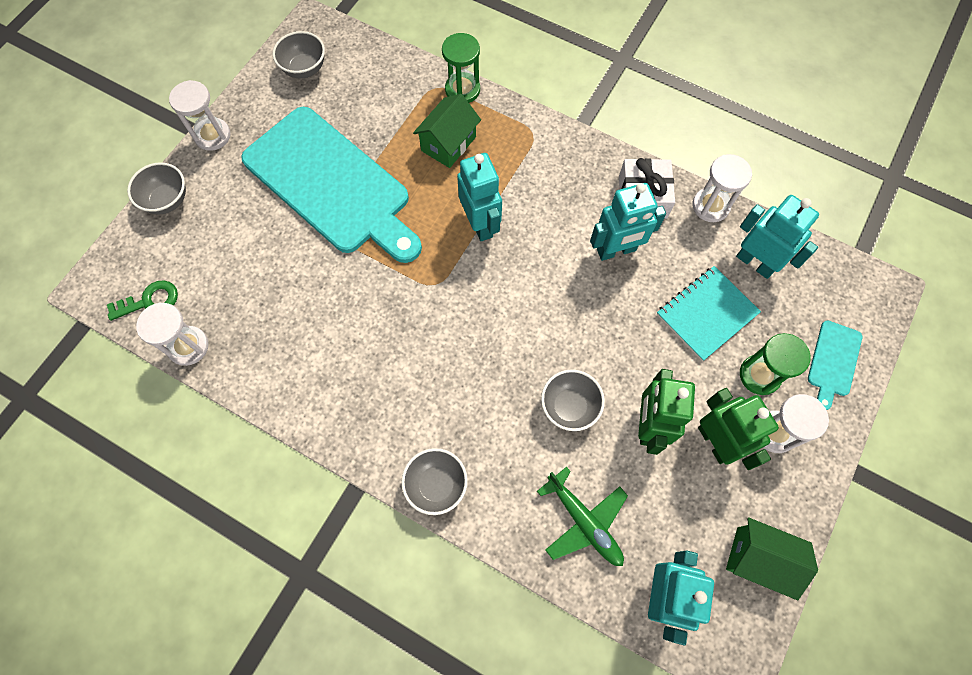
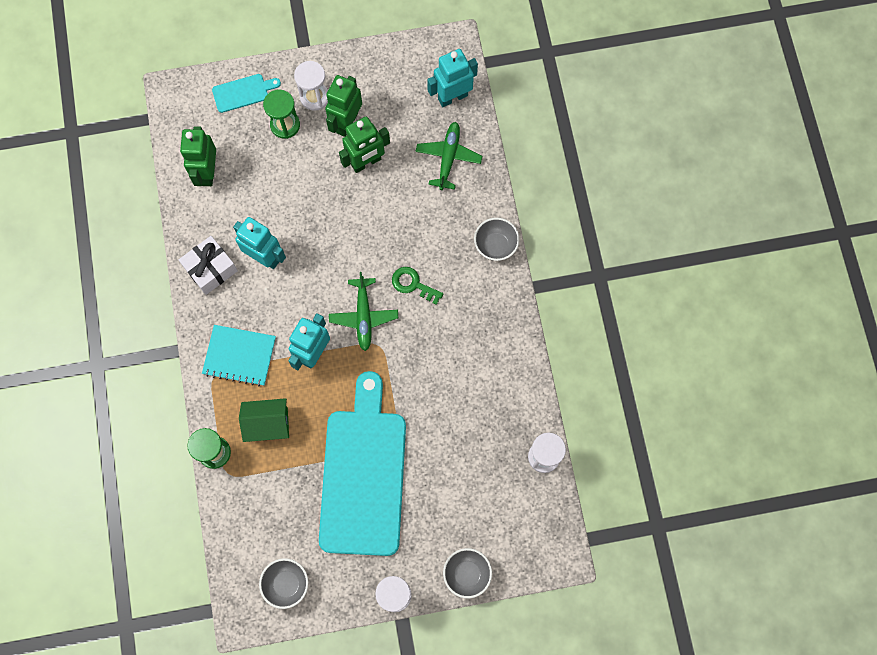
camera: 130 degrees left, 5 degrees up
(150, 301) = (539, 511): green key -> green key (413, 284)
(477, 293) = (363, 316): none -> green plane
(569, 407) = (391, 210): grey bowl -> none
(706, 314) = (267, 177): turquoise notebook -> turquoise notebook (239, 356)
(710, 206) = (184, 224): white hourglass -> none
(755, 263) = (207, 172): turquoise robot -> green robot
(758, 559) = (394, 64): green house -> none

